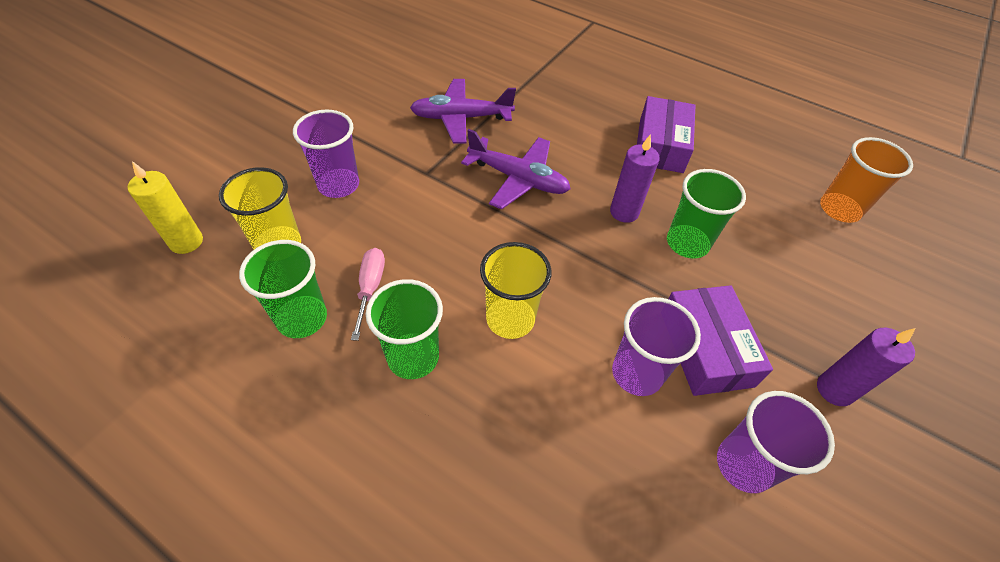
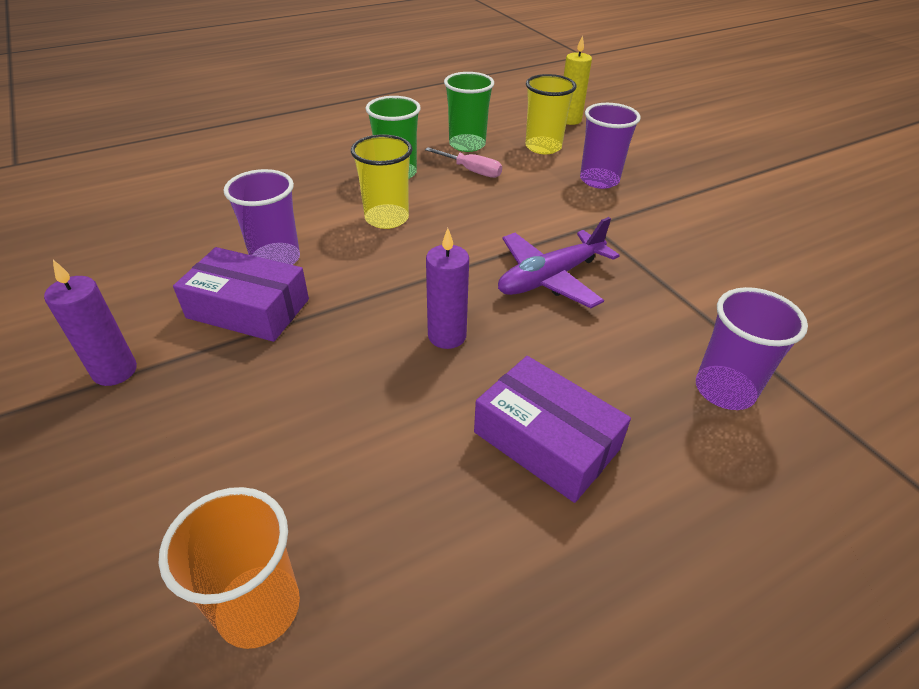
camera: 120 degrees right, 10 degrees down
(461, 118) = (680, 272): purple plane -> none
(687, 243) = (363, 365): green cup -> none
(744, 464) = (154, 276): purple cup -> purple cup (724, 390)

